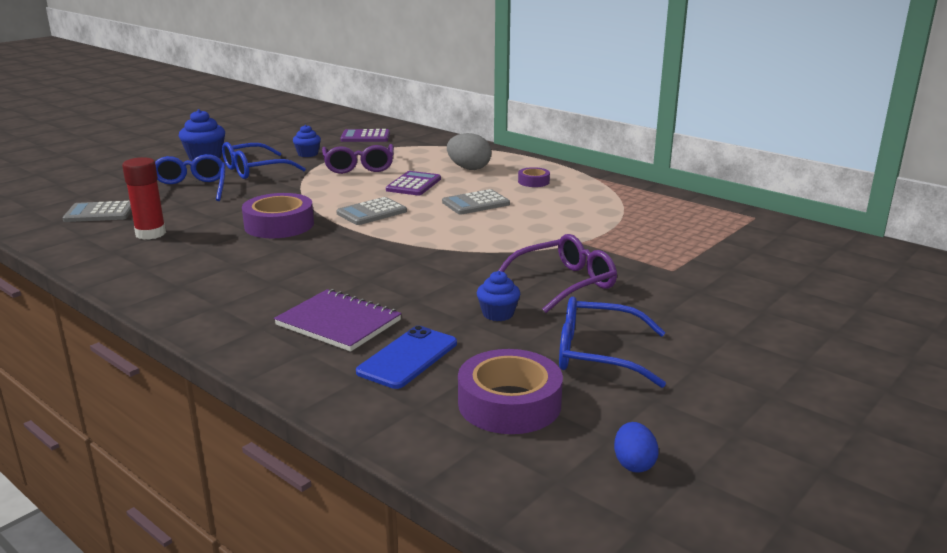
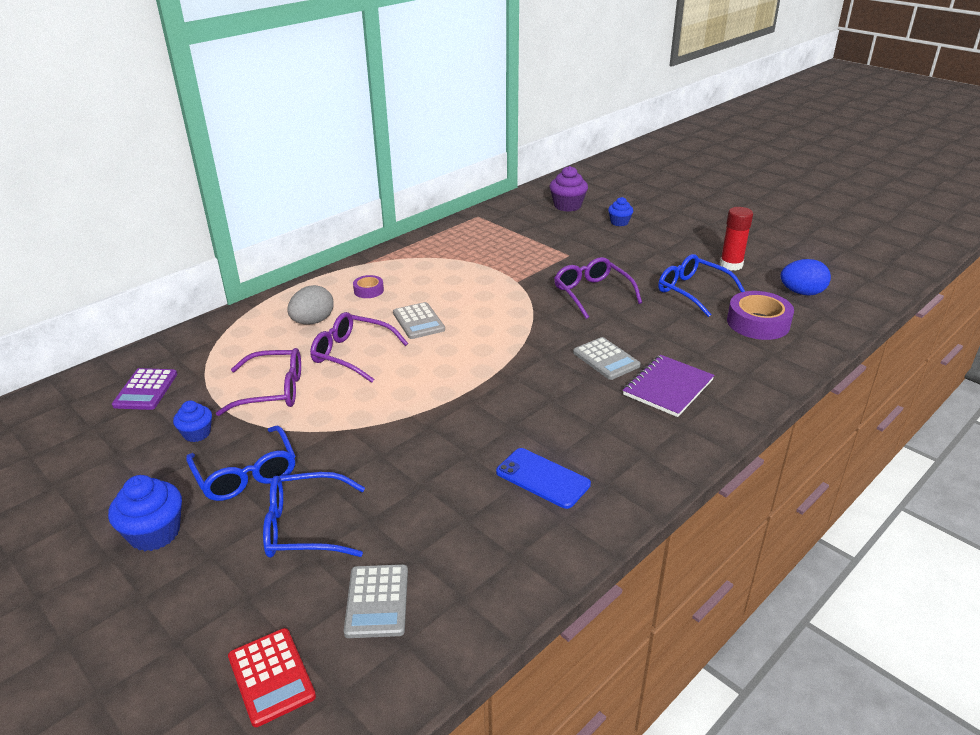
camera: 85 degrees left, 10 degrees up
(60, 193) = (271, 677): none -> red calculator
(150, 234) = (463, 533): red glue stick -> red glue stick (731, 265)
(279, 225) = (453, 435): purple tape -> none
(371, 212) = (429, 378): grey calculator -> grey calculator (606, 359)
(408, 357) = (713, 357): blue phone -> blue phone (542, 478)
(414, 184) = (352, 354): purple calculator -> purple glasses
(498, 314) = (643, 321): blue cupcake -> blue cupcake (619, 222)
(597, 354) = (692, 291): blue glasses -> blue glasses turned 120 degrees clockwise
(633, 464) = (801, 293): blue egg -> blue egg, size x1.68
(845, 269) = (567, 206): none -> purple cupcake

